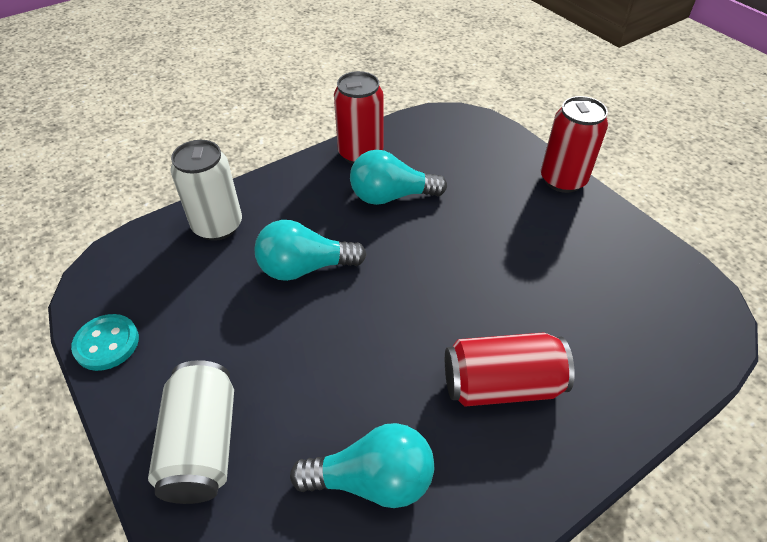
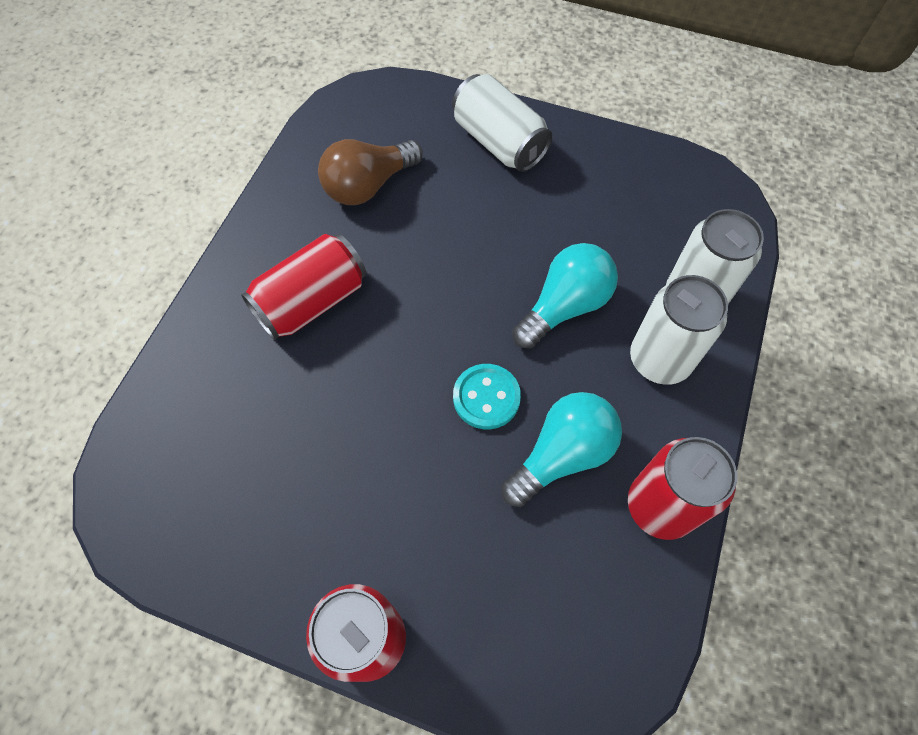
camera: 145 degrees right, 15 degrees up
(107, 343) = (642, 156): turquoise button -> turquoise button (486, 397)
(281, 207) = (659, 359): none -> white can
(372, 480) = (368, 186): turquoise light bulb -> brown light bulb

